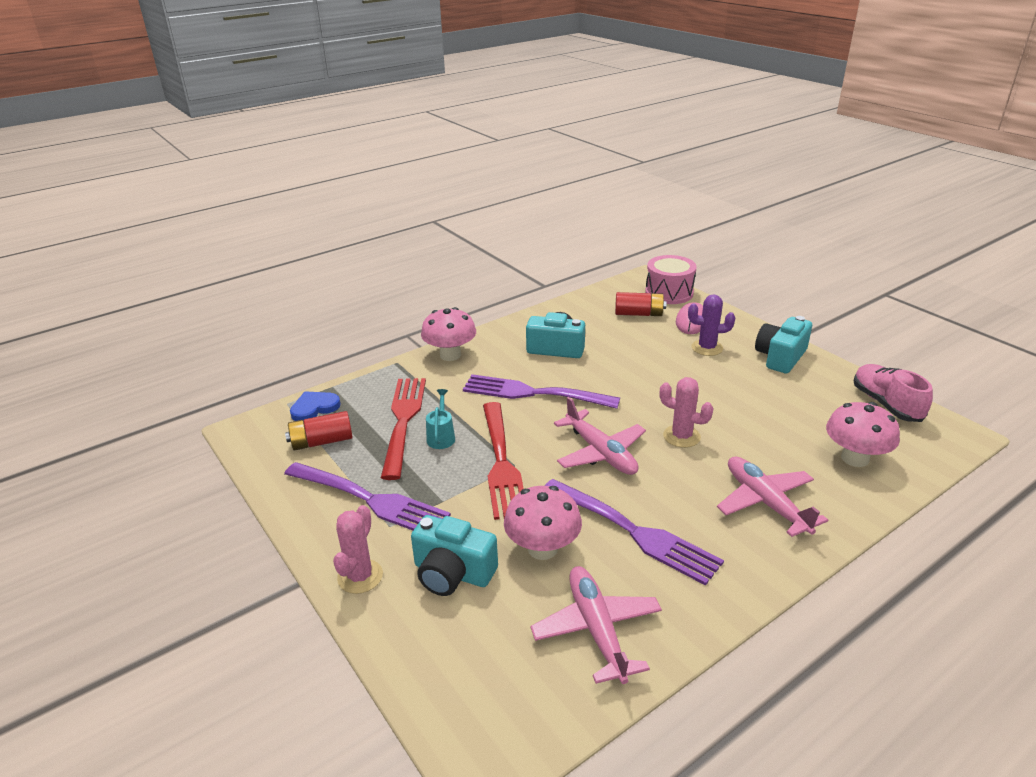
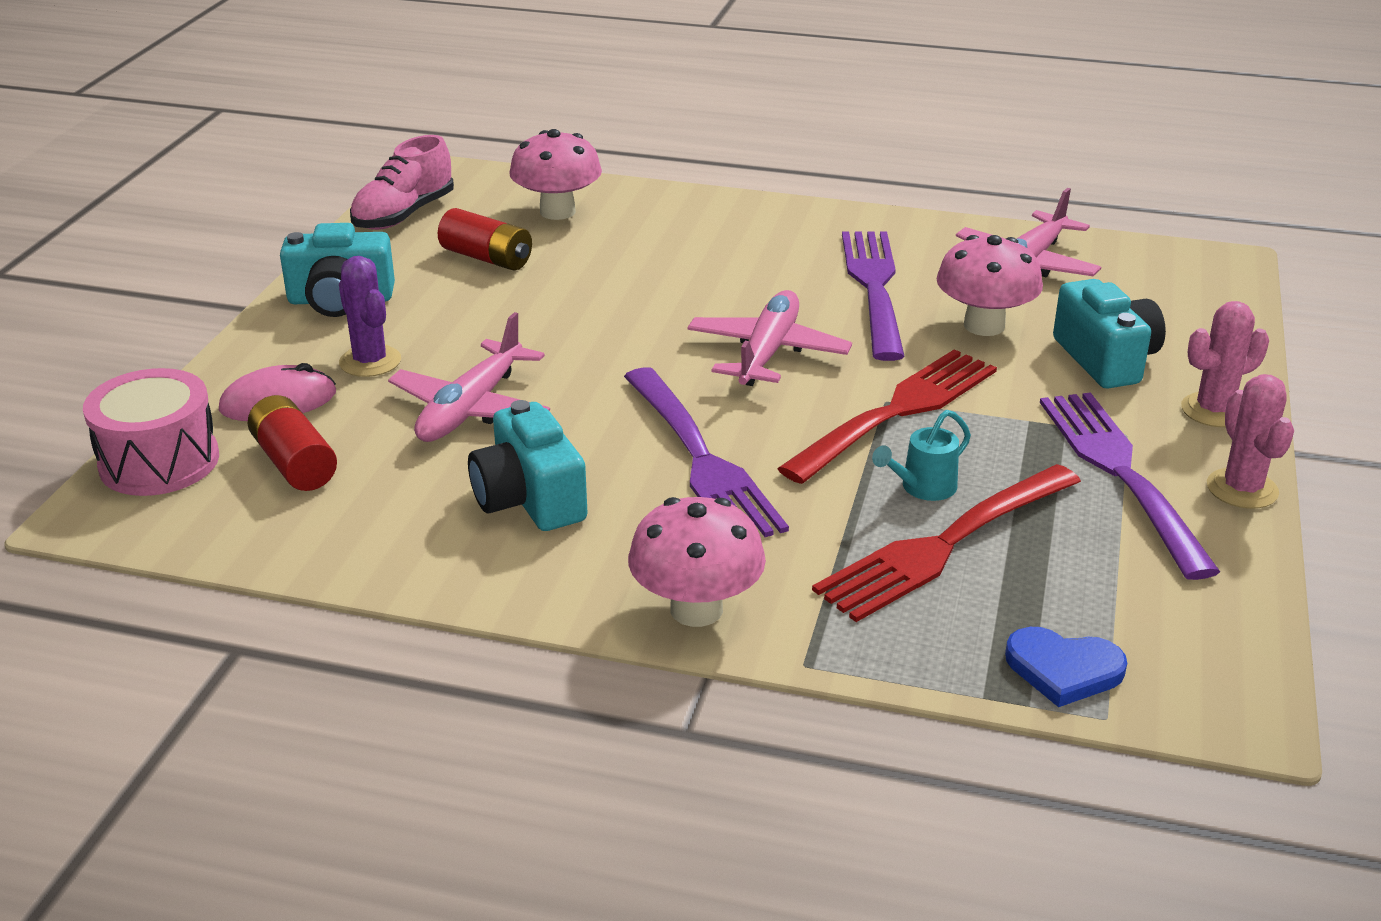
camera: 130 degrees left, 0 degrees up
(322, 442) = (1110, 596): red battery -> red battery (487, 258)
(681, 436) = (653, 313): pink cactus -> pink cactus (1242, 489)
(765, 502) = (713, 237): pink plane -> pink plane (471, 408)

